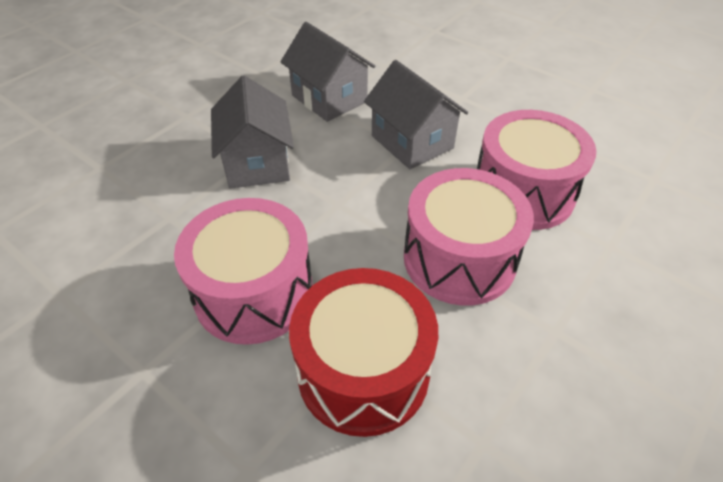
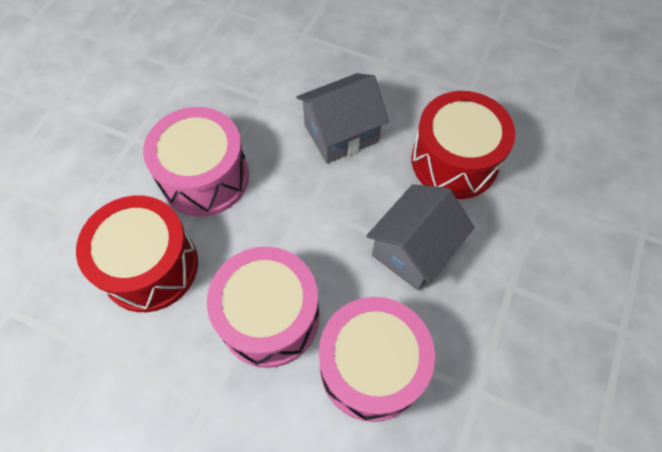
camera: 75 degrees right, 15 degrees up
(329, 98) = (454, 161): grey house -> red drum

